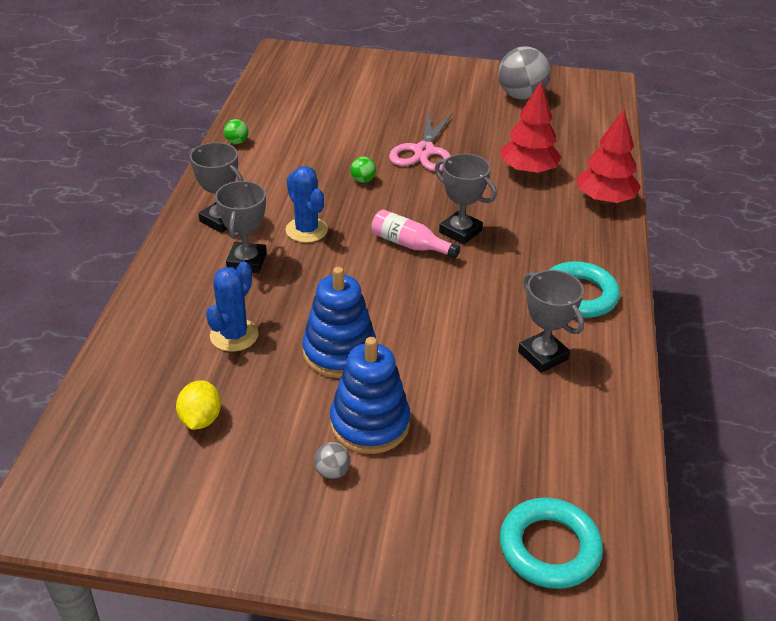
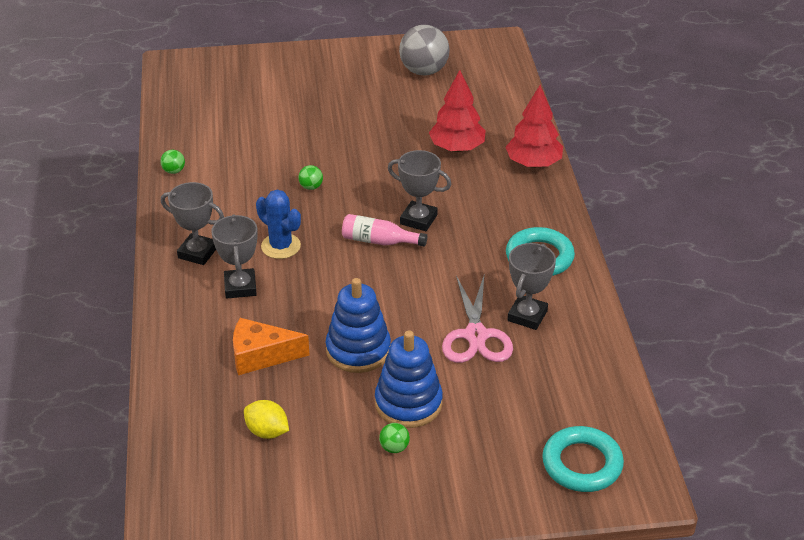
camera: 15 degrees left, 0 degrees up
(200, 419) = (267, 432): yellow lemon -> yellow lemon turned 45 degrees counterclockwise
(234, 335) = (261, 355): blue cactus -> orange cheese
(332, 472) = (394, 448): grey ball -> green ball
(424, 151) = (355, 146): pink scissors -> pink scissors (476, 335)
(543, 355) = (527, 316): grey trophy -> grey trophy turned 75 degrees clockwise

